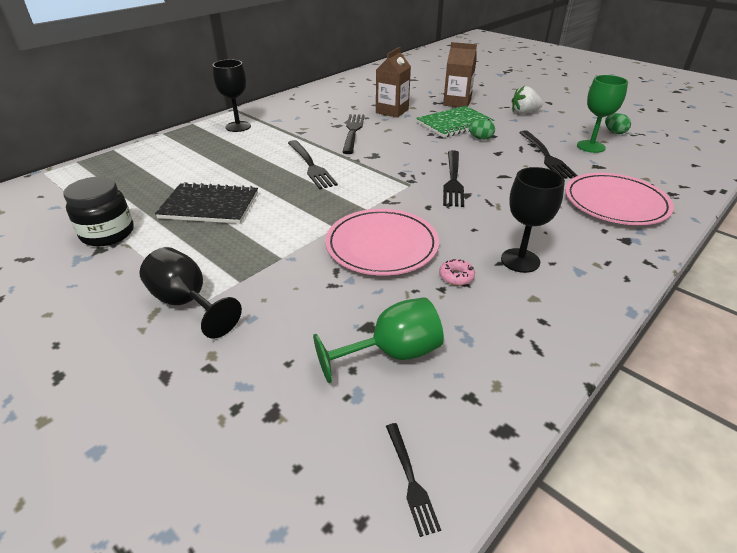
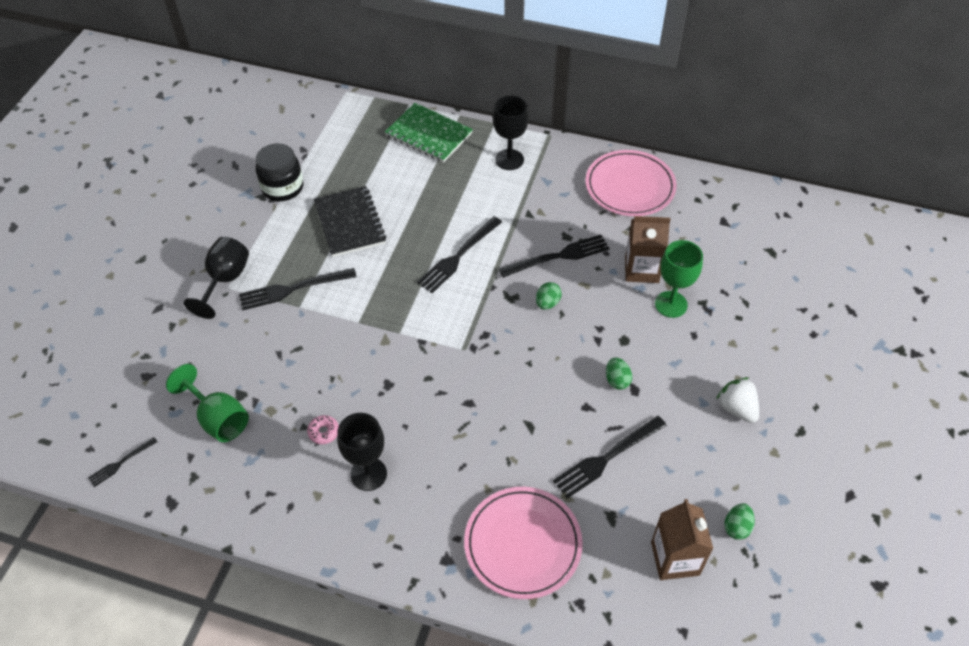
camera: 65 degrees right, 15 degrees up
(382, 245) = (345, 365): pink plate -> pink plate (630, 186)
(392, 144) = (547, 303): none -> green egg
(453, 180) = (493, 383): black fork -> black fork (292, 289)
(454, 124) = (645, 343): green notebook -> green notebook (428, 134)
(457, 103) = (718, 325): brown carton -> brown carton (675, 558)
(591, 146) = (667, 503): green goblet -> green goblet (671, 304)

